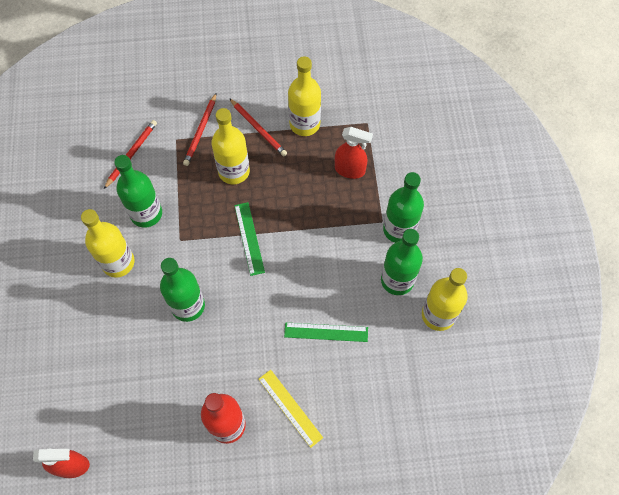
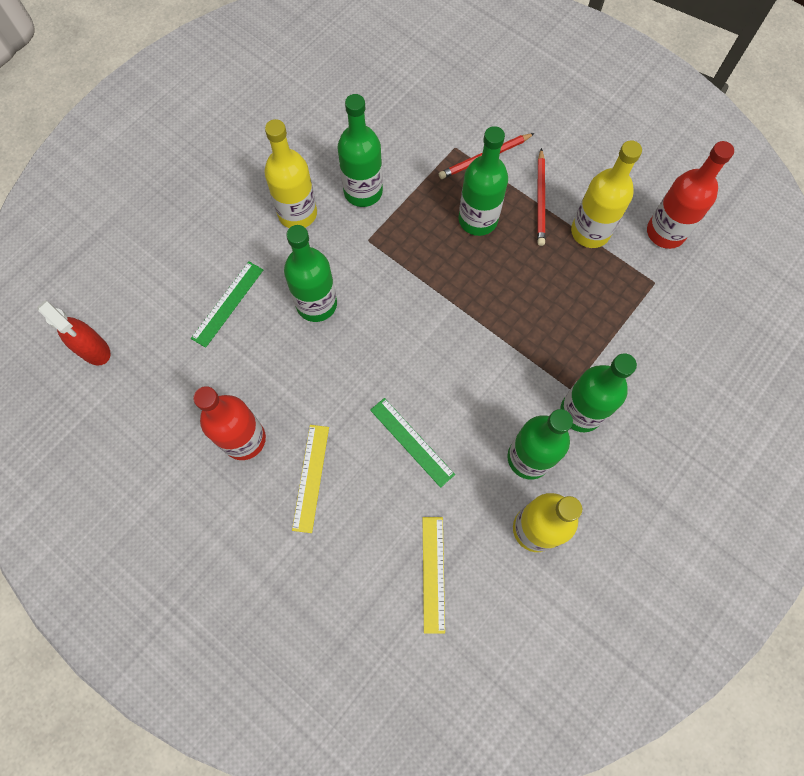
camera: 45 degrees right, 5 degrees up
(131, 154) = (403, 128): red pencil -> none
(234, 171) = (478, 219): yellow bottle -> green bottle
(249, 238) = (429, 292): green ruler -> green ruler (227, 303)
(345, 89) = (665, 232): none -> red bottle
(350, 170) = (590, 313): red spray bottle -> none
(411, 391) = (433, 573): none -> yellow ruler

